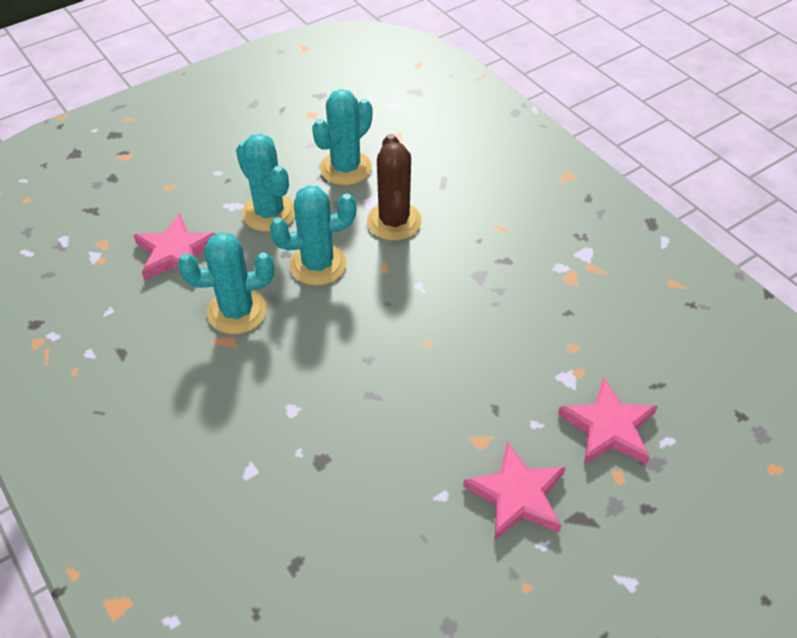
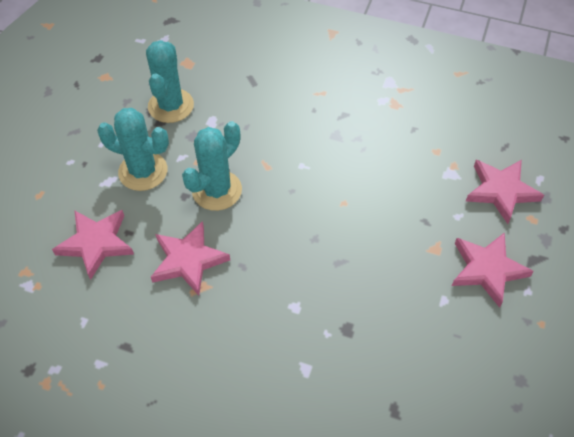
camera: 35 degrees left, 5 degrees up
(237, 311) = (188, 260): turquoise cactus -> pink star
(394, 221) = (243, 128): brown cactus -> none

